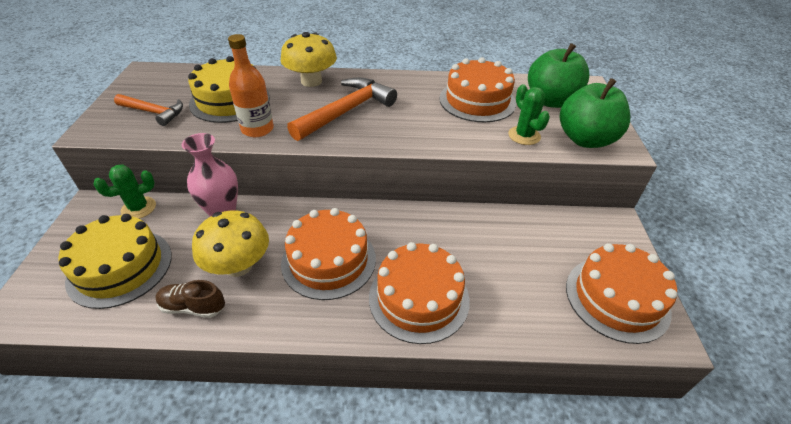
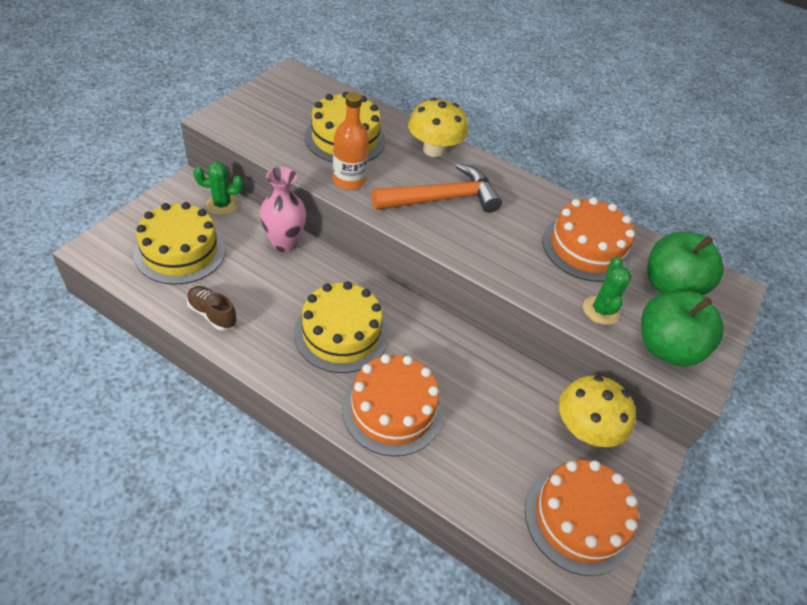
camera: 25 degrees right, 5 degrees up
(153, 112) = (274, 123): orange hammer -> none
(238, 265) = (266, 298): yellow mushroom -> yellow mushroom (584, 429)
(328, 260) = (341, 333): orange cake -> yellow cake

